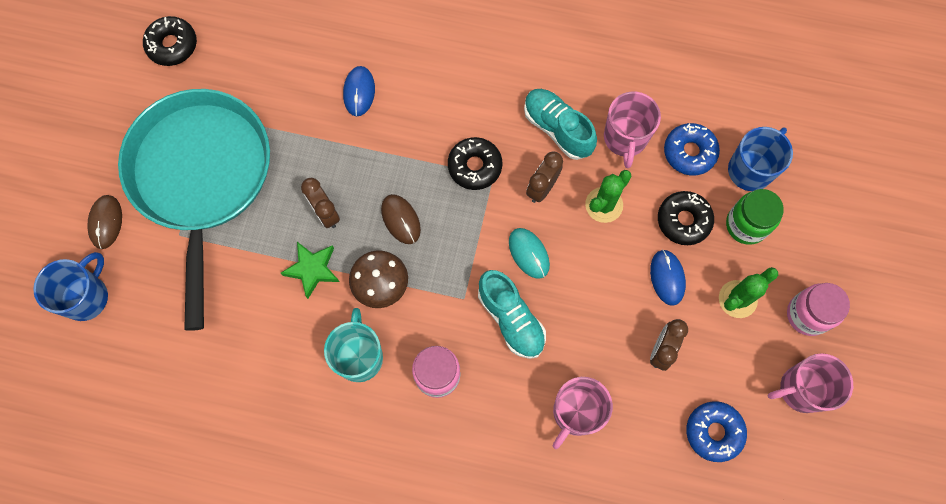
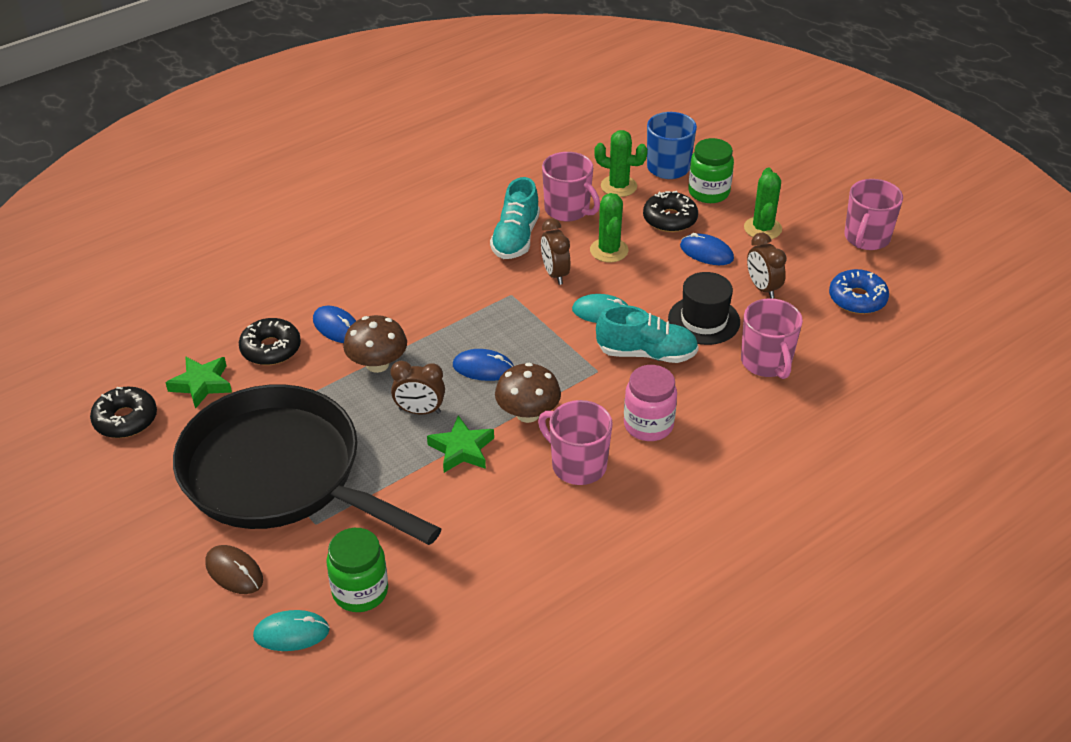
camera: 50 degrees left, 30 degrees down
(86, 297) = (291, 633): blue mug -> turquoise mouse
(146, 309) = (360, 591): none -> green jar
(201, 178) = (281, 475): turquoise pan -> black pan
(237, 59) = (202, 384): none -> green star
(346, 149) = (377, 364): none -> brown mushroom
(359, 356) = (577, 465): turquoise mug -> pink mug
(400, 219) = (483, 368): brown mouse -> blue mouse
(475, 166) = (490, 299): black donut -> black donut (271, 349)
(557, 129) = (515, 238): turquoise shoe -> turquoise shoe turned 75 degrees counterclockwise
(584, 333) = (704, 320): none -> black hat
(689, 152) = (618, 186): blue donut -> green cactus
(807, 314) = (811, 203): pink jar -> none

